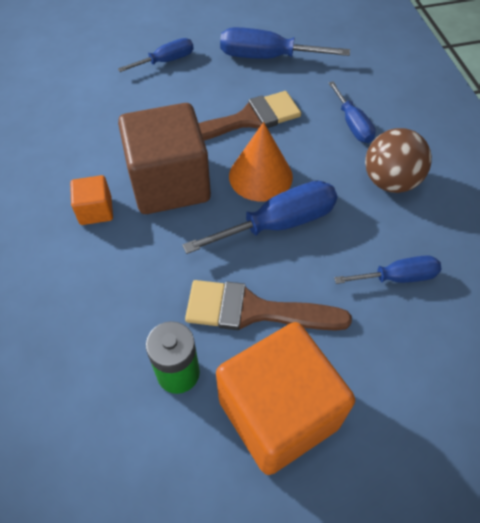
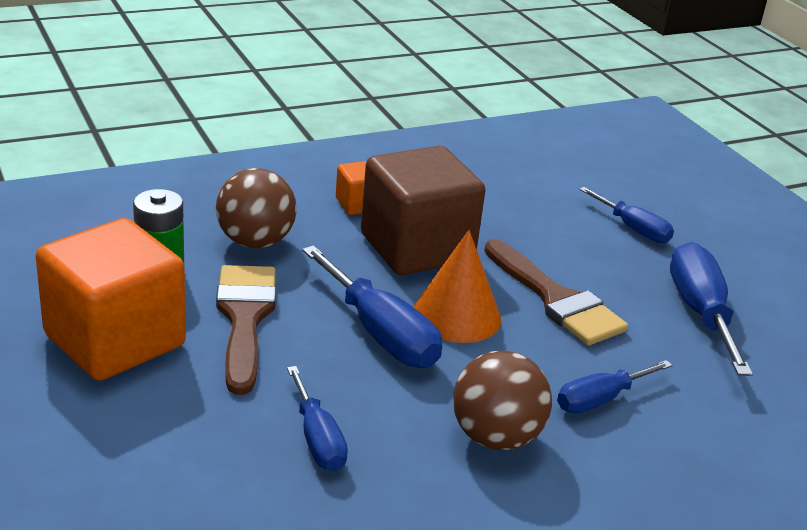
camera: 75 degrees right, 25 degrees down
(140, 293) = (255, 242): none -> brown ball

